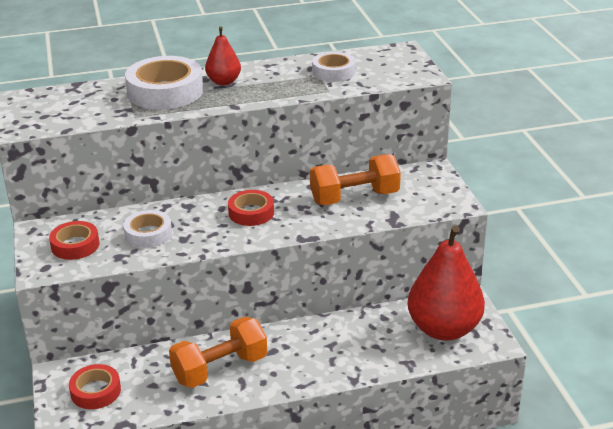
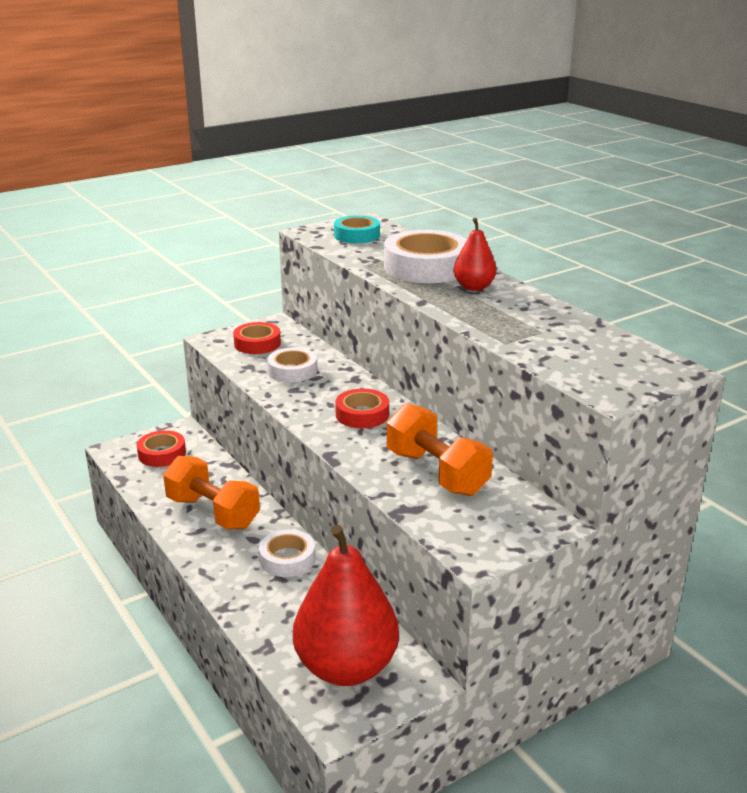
camera: 70 degrees right, 5 degrees down
(58, 108) = (357, 235): none -> turquoise tape
(333, 72) = (559, 337): white tape -> white tape (287, 559)

